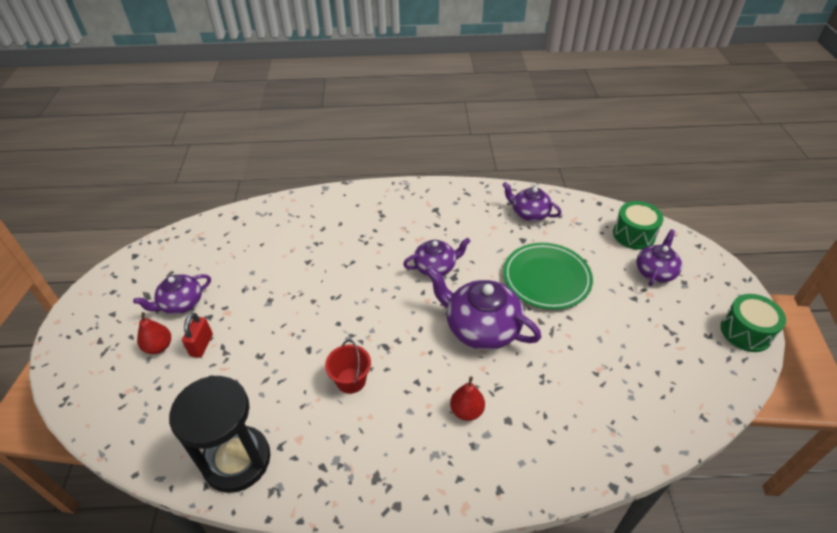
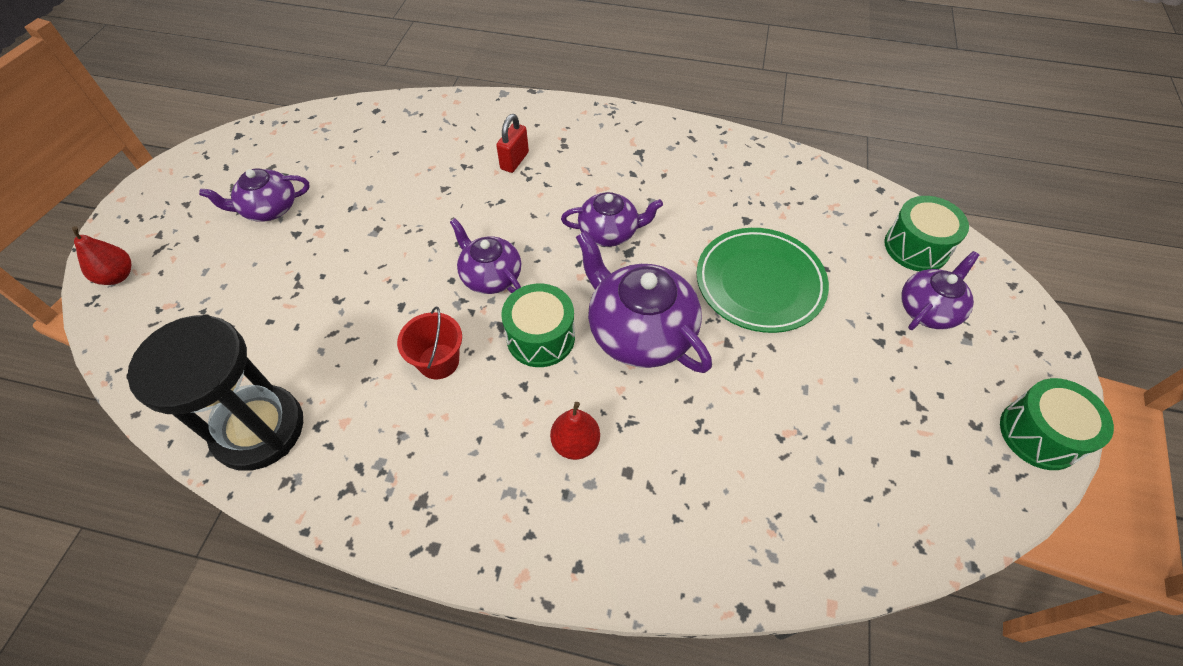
camera: 15 degrees right, 10 degrees up
(159, 347) = (223, 258): red pear -> red pear (118, 276)
(201, 345) = (273, 269): red padlock -> red padlock (514, 161)
(416, 347) = (540, 337): none -> green drum
(529, 213) = (770, 184): purple teapot -> purple teapot (490, 276)

